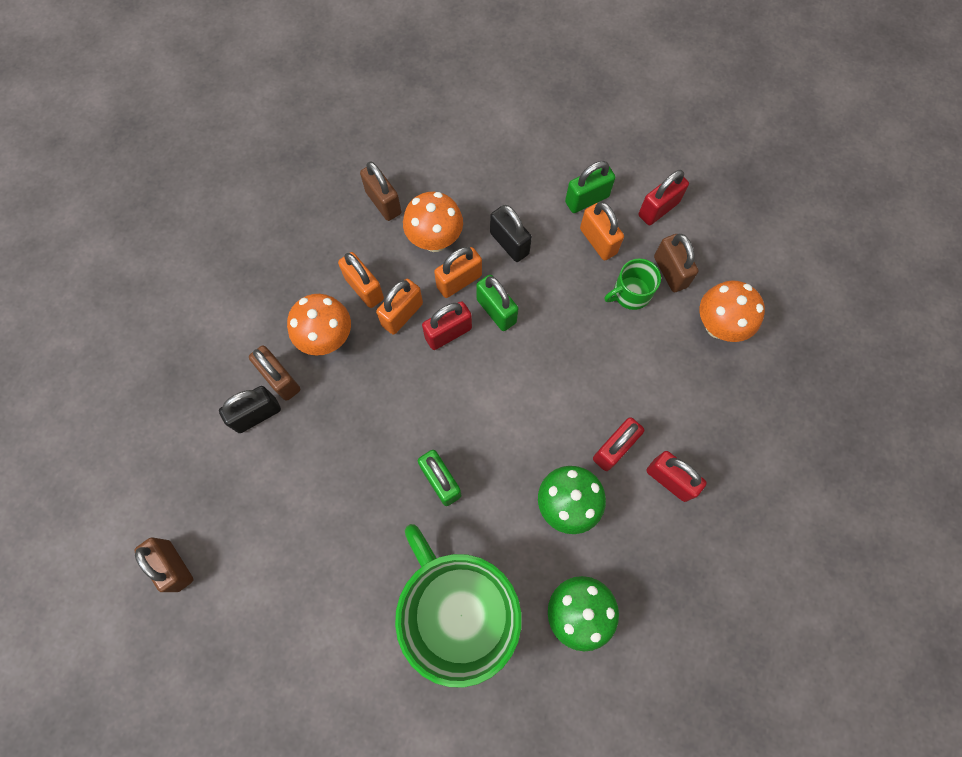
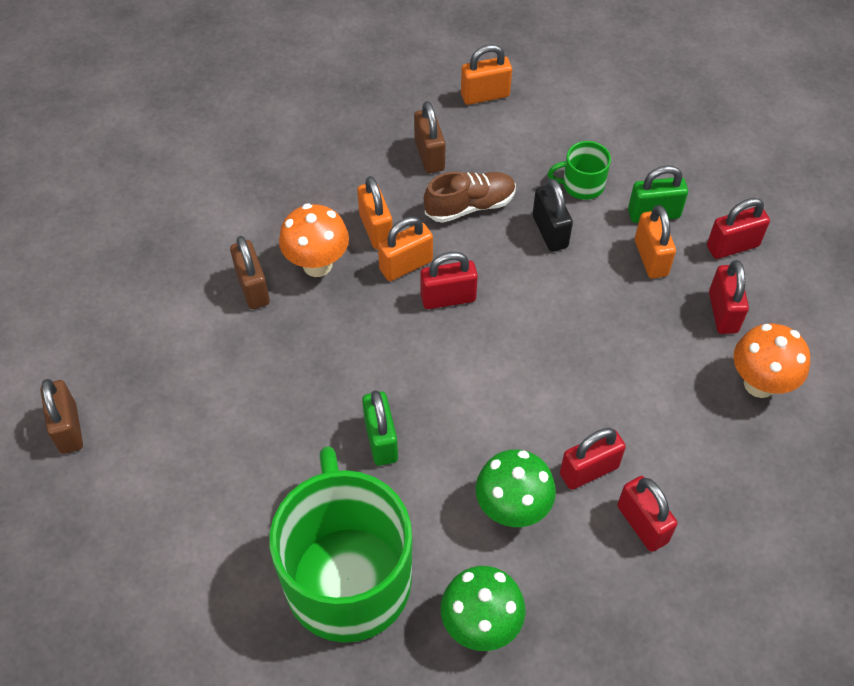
camera: 20 degrees right, 15 degrees down
(257, 415) = (214, 313): black padlock -> none
(435, 240) = (470, 206): orange mushroom -> brown shoe
(459, 281) = (480, 252): orange padlock -> orange padlock (485, 95)
(496, 311) = (509, 292): green padlock -> none
(631, 293) = (668, 320): green mug -> green mug (582, 185)
(670, 272) = (723, 312): brown padlock -> red padlock

